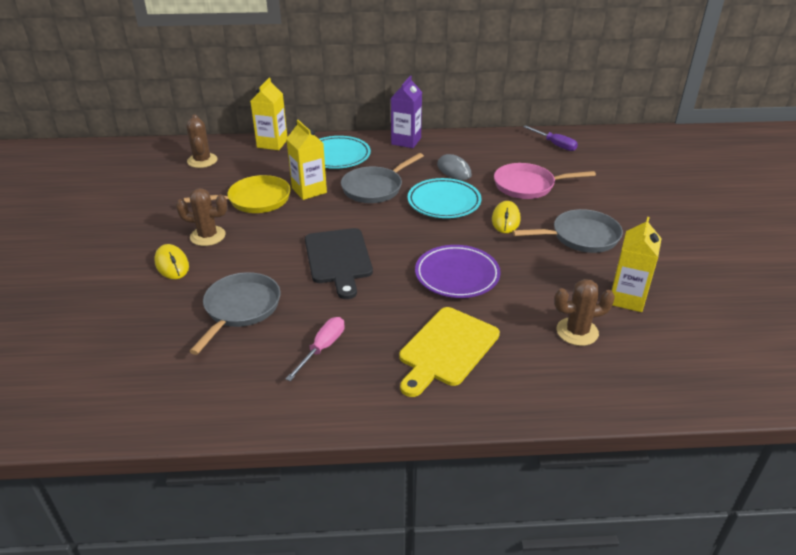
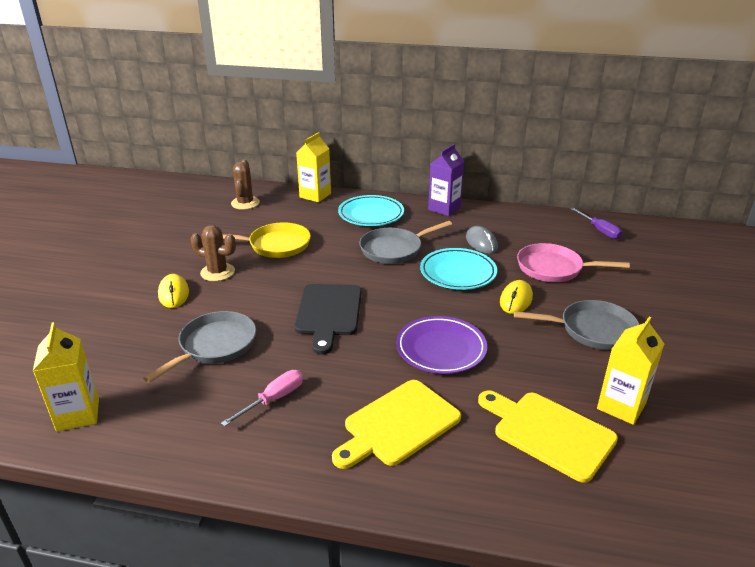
camera: 15 degrees right, 5 degrees down
(309, 190) = (330, 243): yellow carton -> yellow carton (78, 414)
(577, 332) = (549, 433): brown cactus -> yellow cutting board

